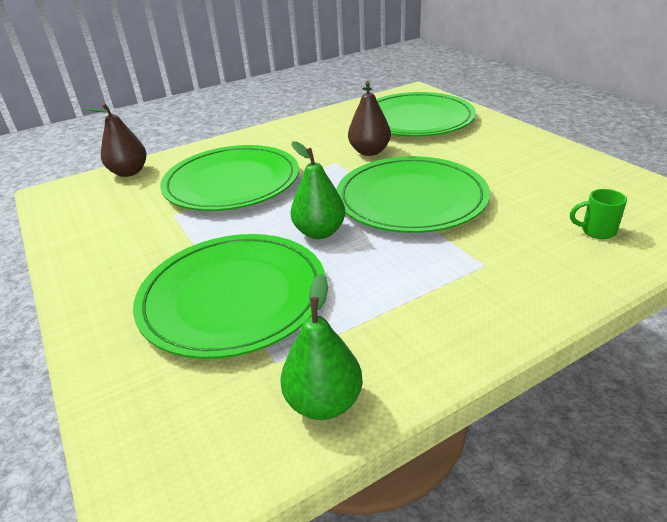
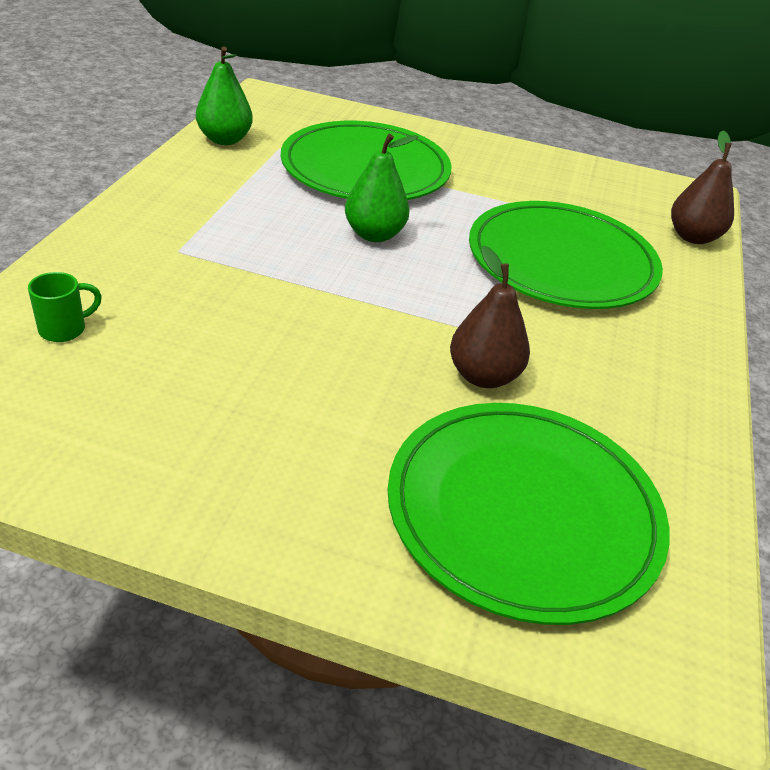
camera: 130 degrees right, 5 degrees up
(411, 199) = (327, 306): green plate -> none

